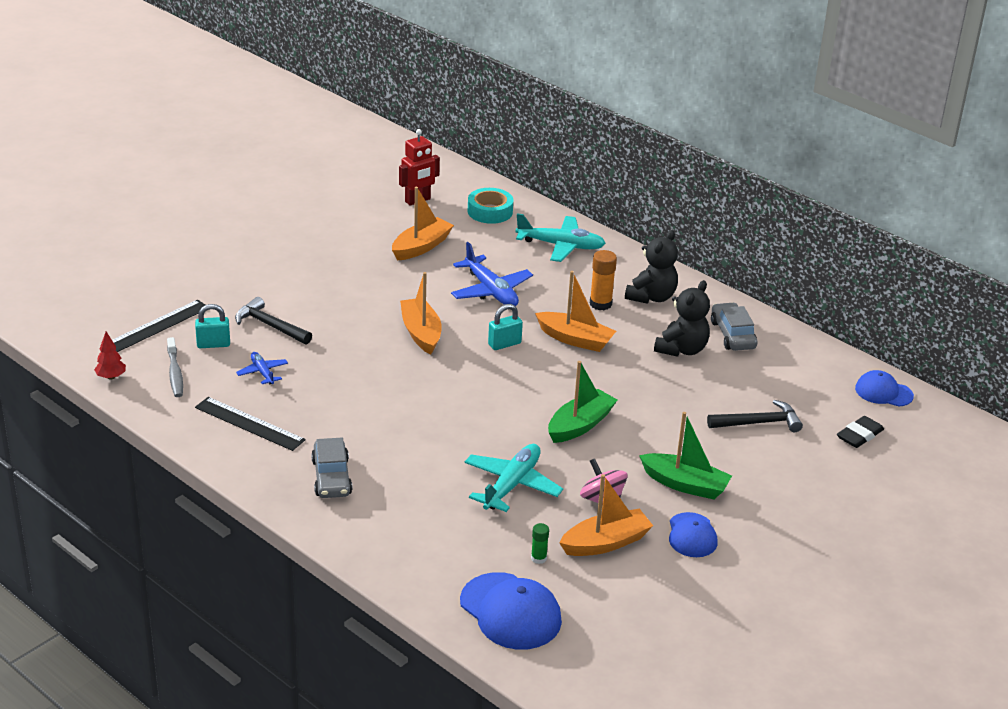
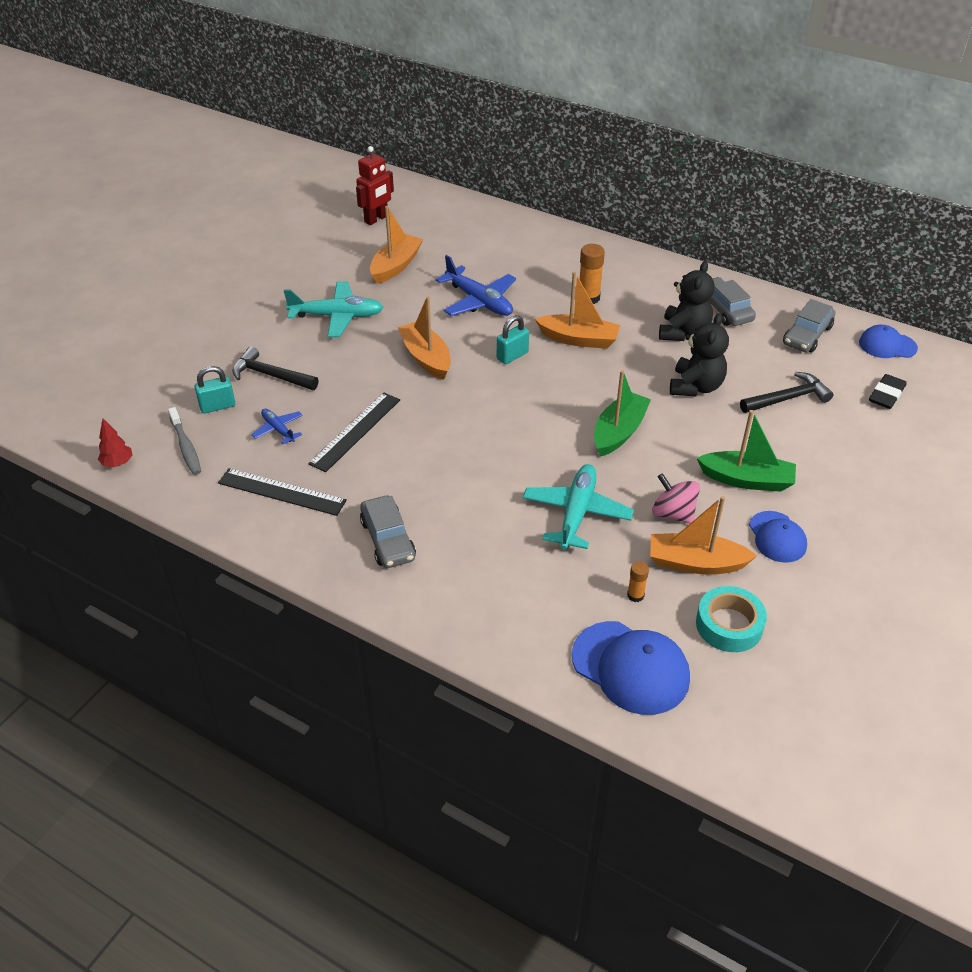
camera: 10 degrees left, 10 degrees up
(158, 326) = (153, 395): black ruler -> black ruler (356, 431)
(490, 211) = (449, 220): turquoise tape -> turquoise tape (729, 625)
(538, 558) = (635, 595): green glue stick -> orange glue stick
(561, 246) = (529, 244): turquoise plane -> turquoise plane (337, 316)
(605, 543) = (696, 563): orange boat -> orange boat turned 135 degrees counterclockwise
(651, 297) = (633, 283): black teddy bear -> black teddy bear (695, 387)
(805, 371) = (807, 335): none -> grey car

